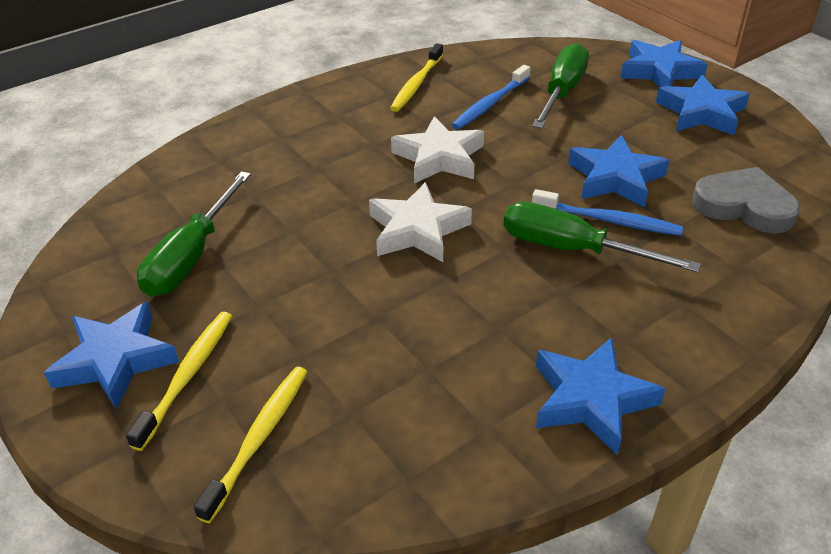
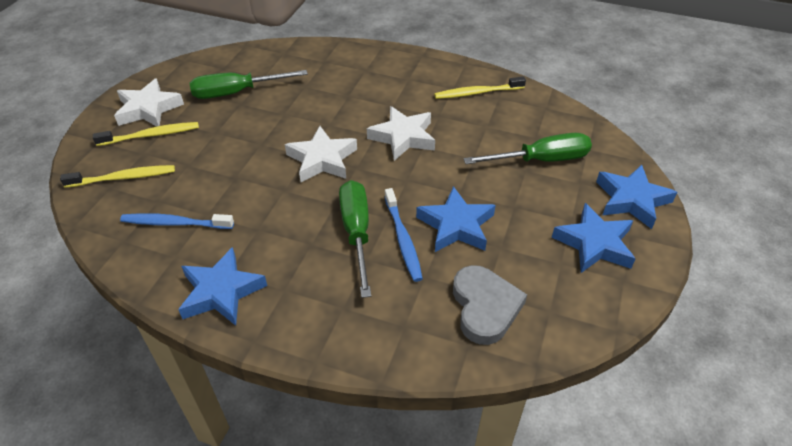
camera: 55 degrees right, 5 degrees up
(116, 360) = (148, 109): blue star -> white star
(490, 104) = (488, 133): blue toothbrush -> blue toothbrush (175, 223)

